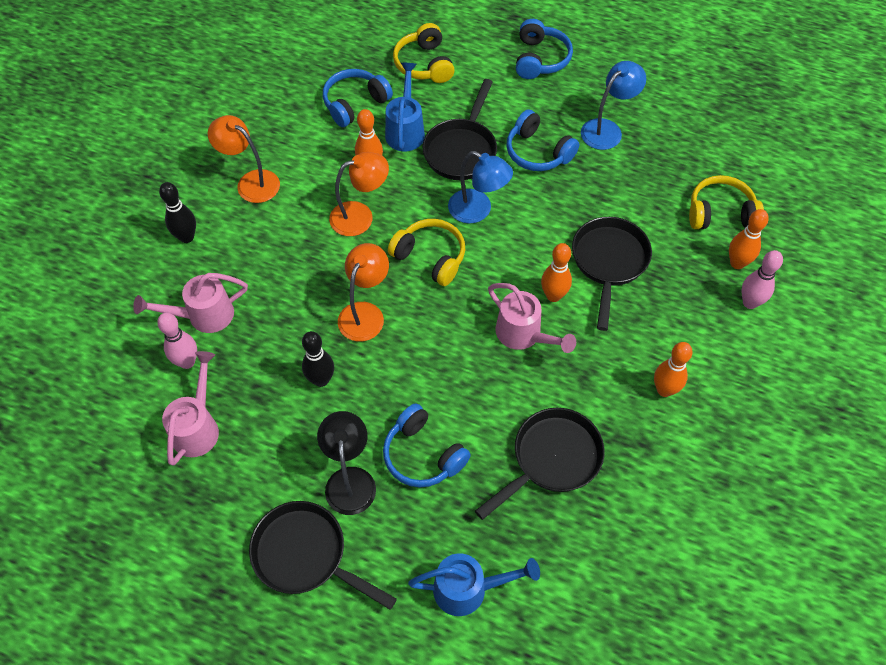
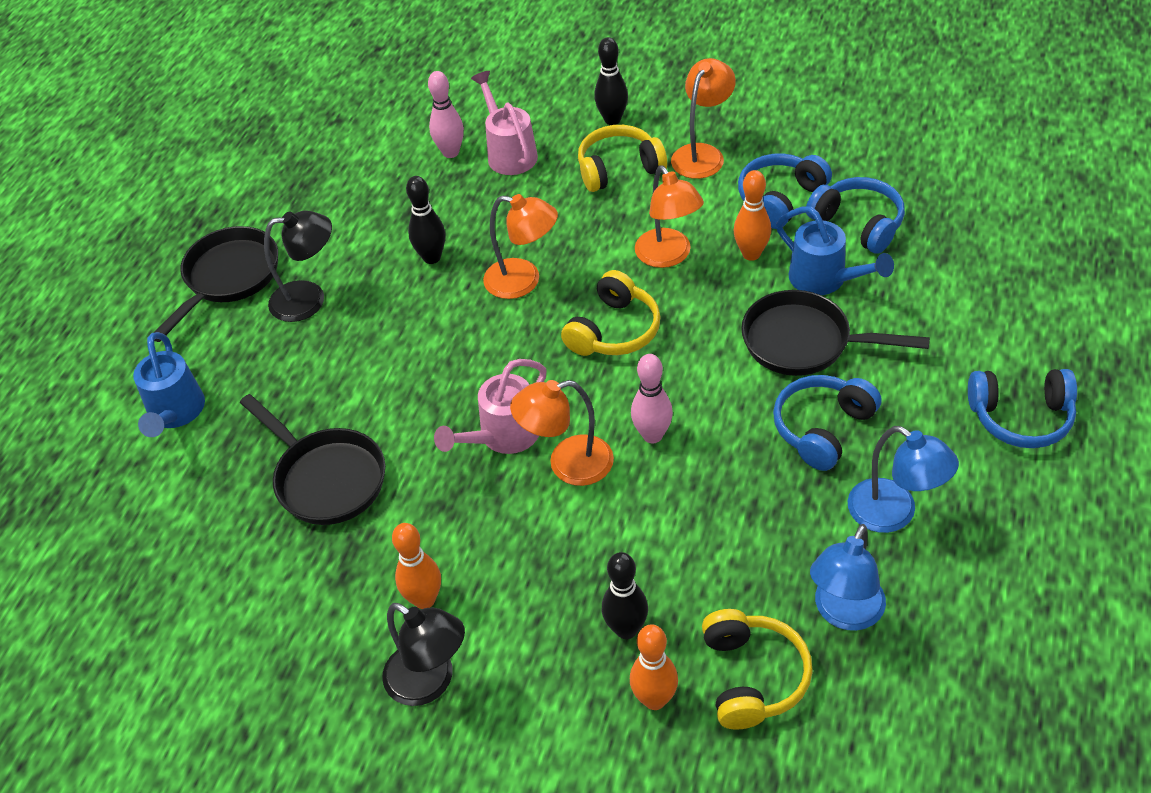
camera: 90 degrees right, 10 degrees down
(197, 427) = (374, 175): pink watering can -> none
(405, 130) = (824, 280): blue watering can -> blue watering can turned 45 degrees clockwise
(423, 455) = (336, 356): blue headphones -> blue headphones (780, 198)
(424, 64) = (958, 283): yellow headphones -> yellow headphones (619, 168)
(477, 211) = (699, 370): blue lamp -> blue lamp (844, 613)
(553, 296) = (567, 464): orange bowling pin -> orange lamp
(609, 262) = (632, 526): black pan -> none
(688, 273) = (626, 629): none -> black bowling pin
(729, 387) = (430, 682): none -> black lamp
(750, 302) = (580, 715): pink bowling pin -> pink bowling pin (652, 435)

